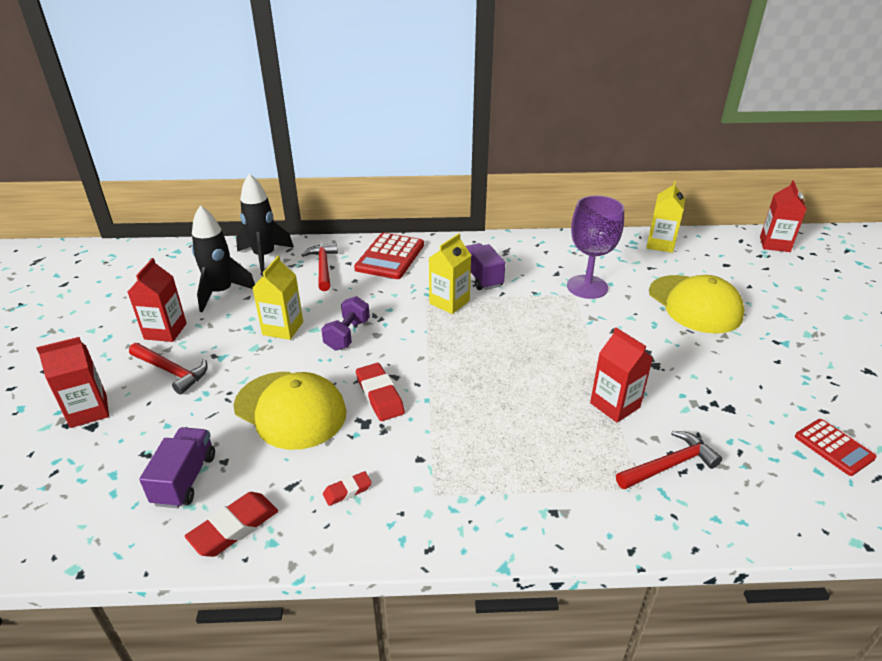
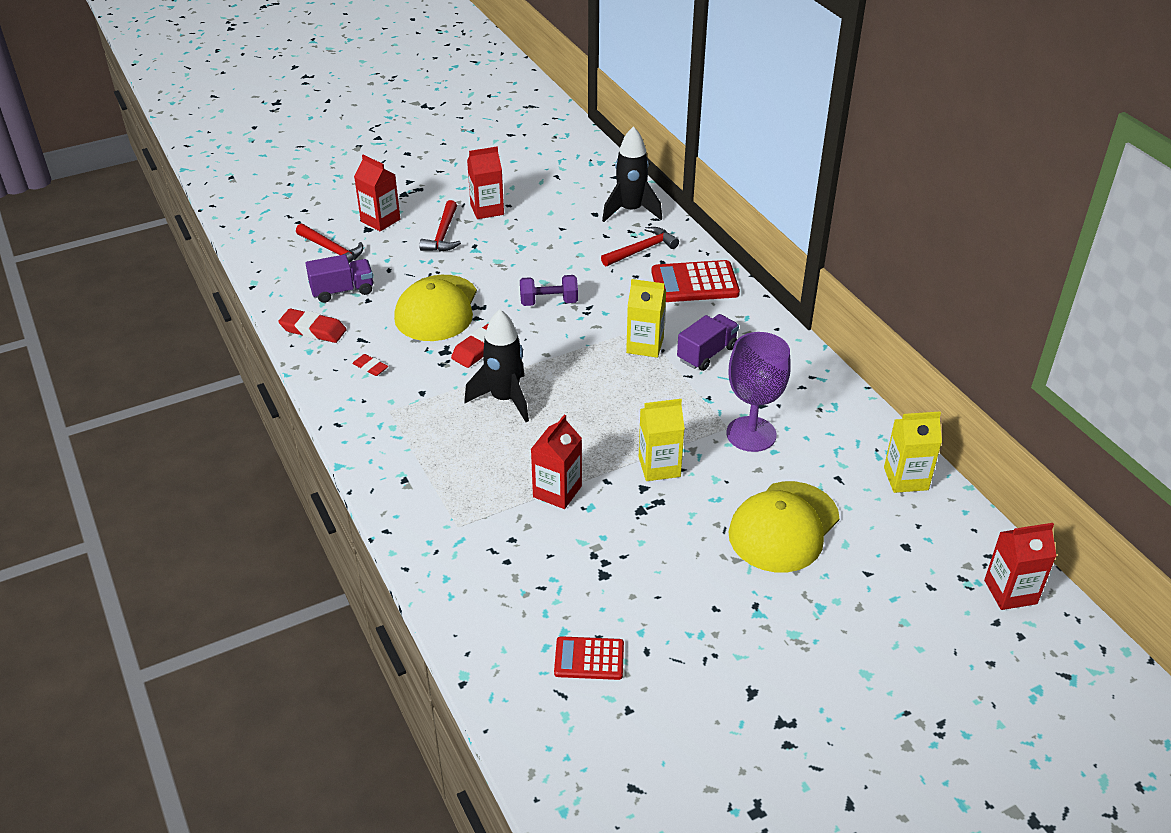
camera: 65 degrees right, 5 degrees up
(221, 293) = (557, 212): black rocket -> black rocket (505, 399)
(283, 328) = (532, 264): yellow carton -> yellow carton (659, 467)
(669, 465) = (495, 540): red hammer -> red hammer (332, 250)
(834, 447) = (589, 659): red calculator -> red calculator turned 60 degrees clockwise

